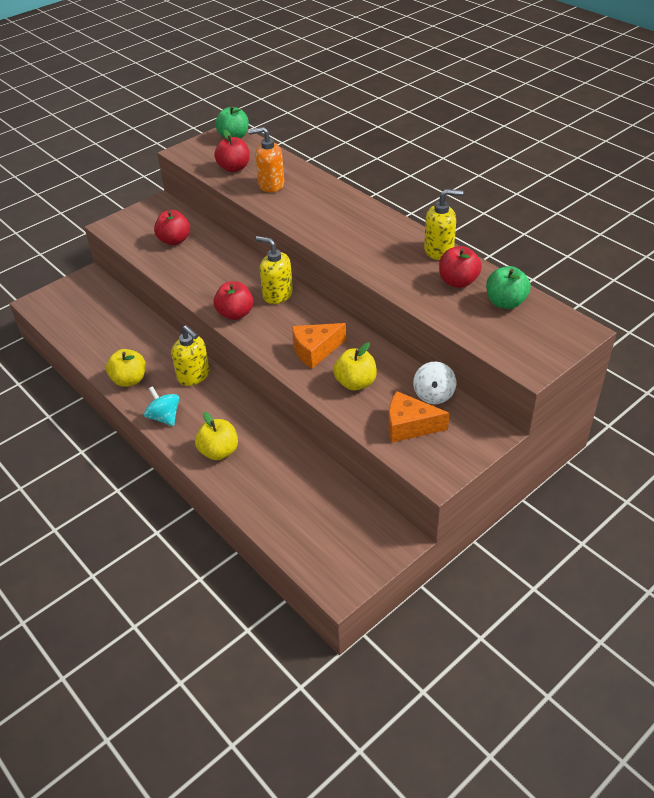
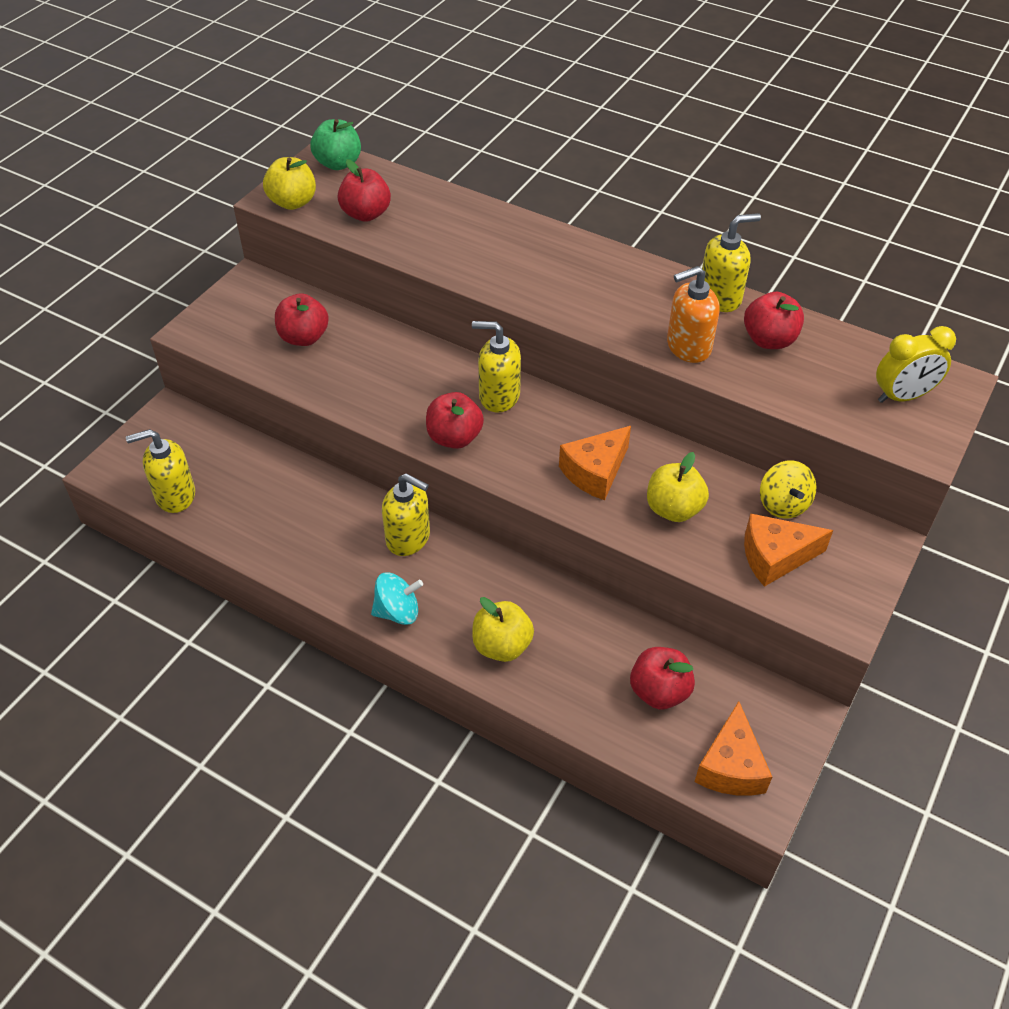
camera: 20 degrees left, 5 degrees up
(67, 324) = (175, 495): none -> yellow soap dispenser
(129, 380) = (316, 565): yellow apple -> yellow apple (293, 202)
(164, 417) = (397, 612): turquoise spinning top -> turquoise spinning top turned 135 degrees clockwise
(271, 184) = (434, 233): orange soap dispenser -> orange soap dispenser (688, 347)
(307, 502) = (659, 691): none -> red apple
(331, 559) = (731, 766): none -> orange cheese
(433, 395) = (783, 504): white spinning top -> yellow spinning top
(505, 302) = (844, 360): green apple -> none
(534, 332) = (902, 396): none -> yellow clock

